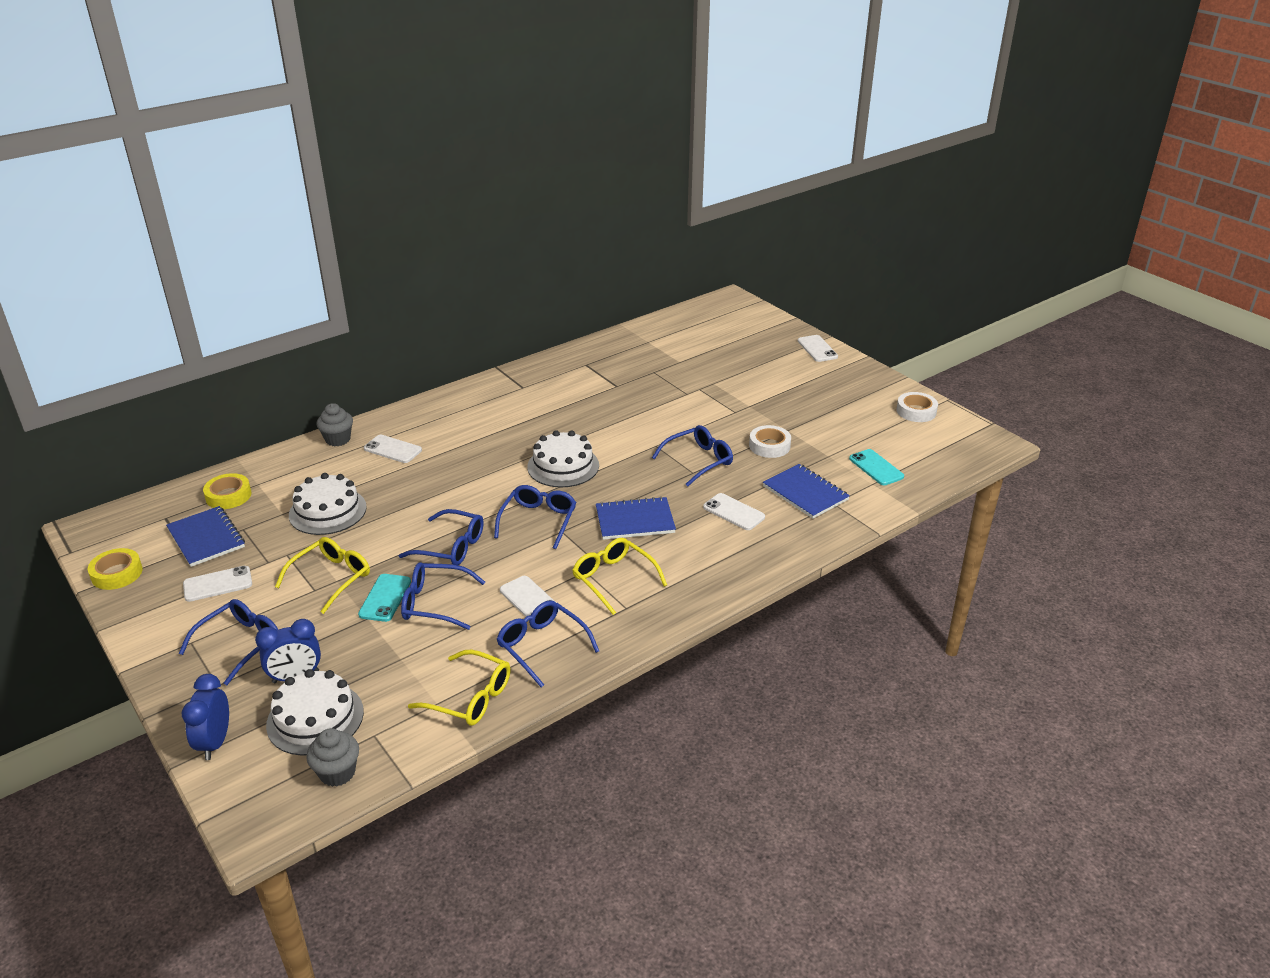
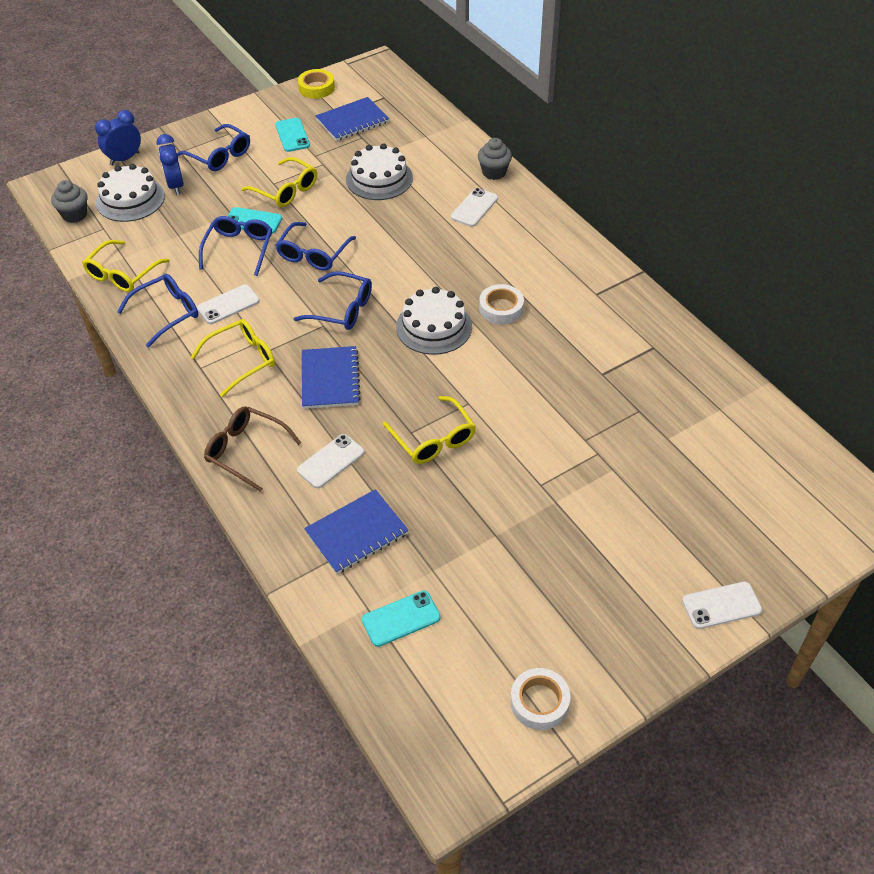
camera: 95 degrees right, 15 degrees up
(215, 742) = (124, 159): blue clock -> blue clock turned 45 degrees counterclockwise
(218, 584) = (292, 135): white phone -> turquoise phone
(228, 496) = (410, 123): yellow tape -> none
(699, 461) = (433, 439): blue glasses -> yellow glasses
(732, 563) = (246, 451): none -> brown glasses
(769, 446) = (459, 511): white tape -> white tape (501, 308)

